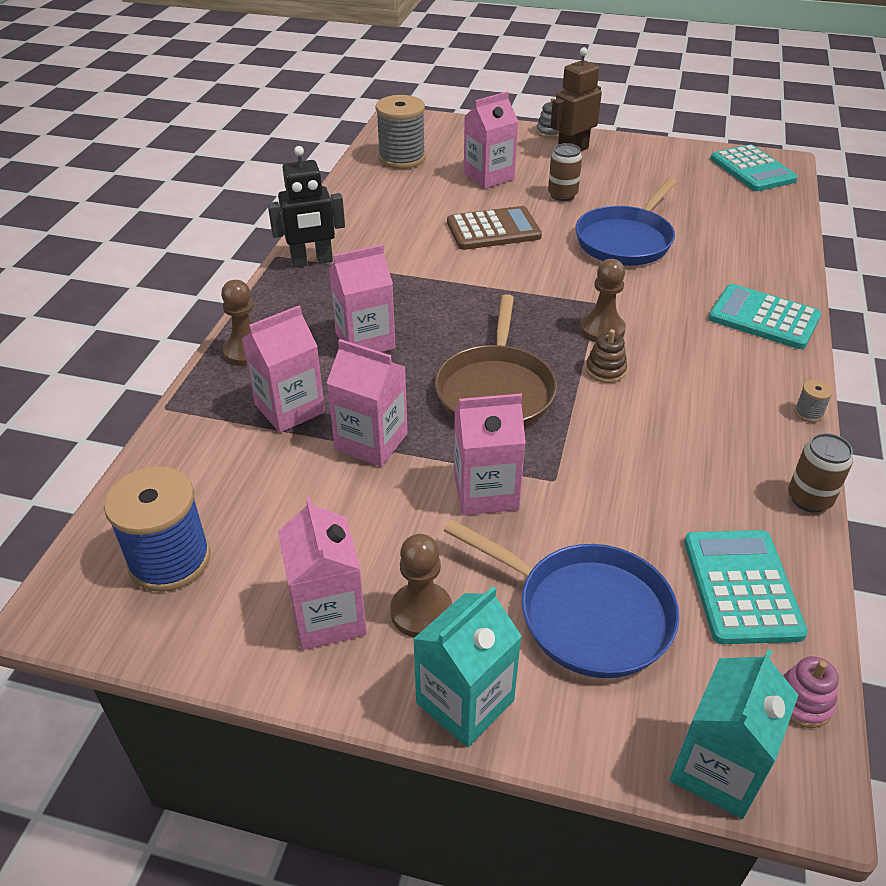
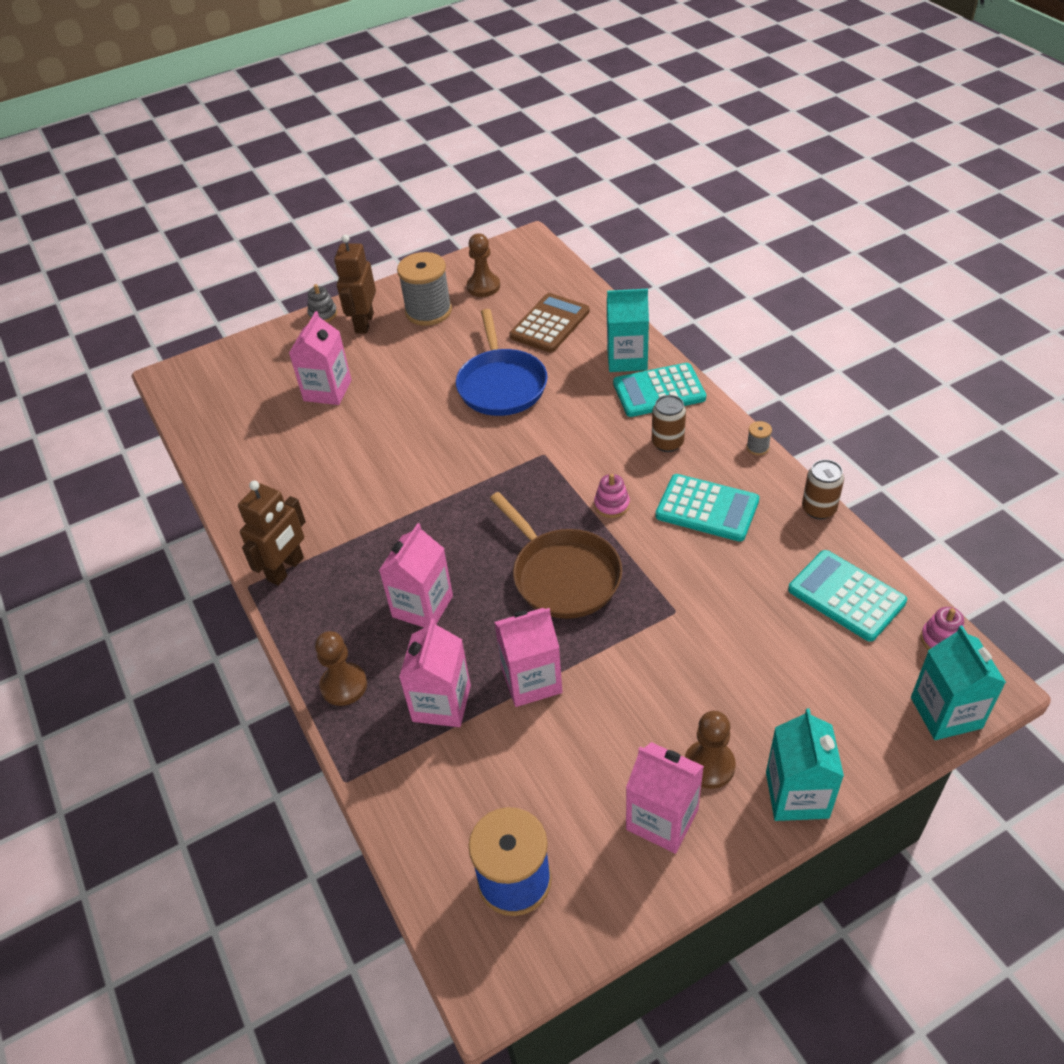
camera: 40 degrees left, 5 degrees up
(312, 261) = (286, 569): black robot -> brown robot
(402, 158) = (229, 418): grey spool -> grey spool (428, 311)
(486, 492) = (647, 654): pink carton -> none
(493, 230) = (394, 439): brown calculator -> brown calculator (550, 324)
(562, 195) = (407, 372): brown can -> brown can (667, 443)
(586, 613) = (792, 683): blue pan -> none
(602, 329) = (572, 474): brown pawn -> brown pawn (483, 286)
(605, 370) = (611, 505): brown stacking toy -> pink stacking toy
(752, 170) = (516, 262): turquoise calculator -> turquoise calculator (707, 508)
(764, 280) = (627, 359): none -> turquoise carton

